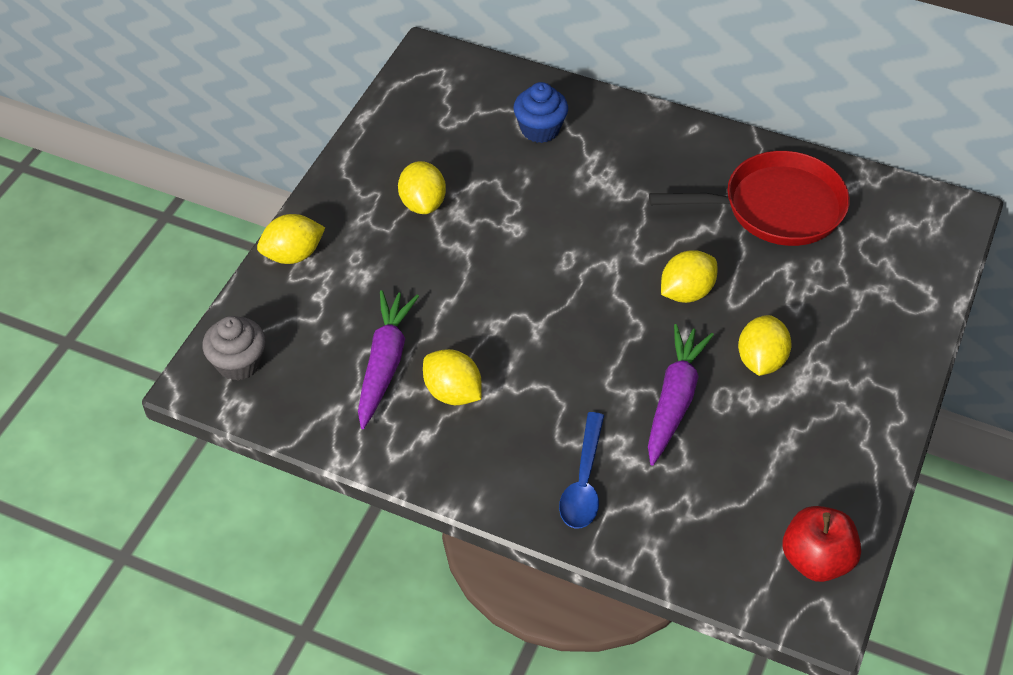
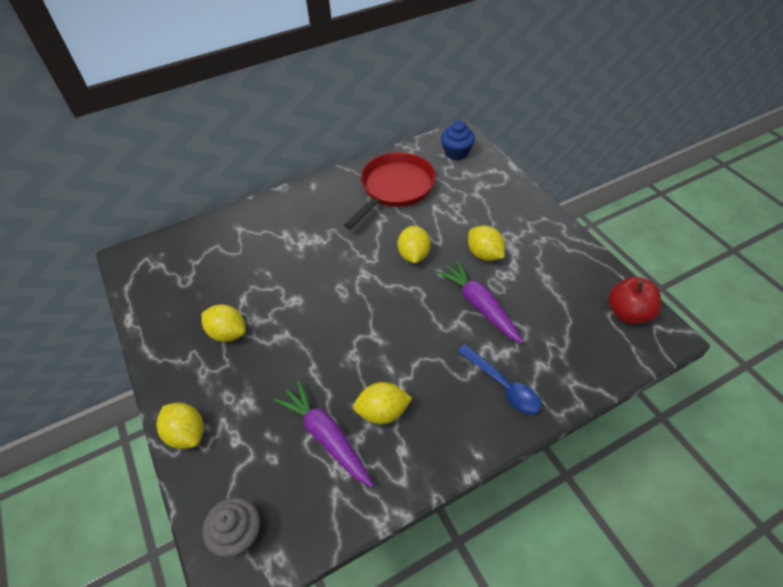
camera: 50 degrees left, 0 degrees up
(293, 255) = (187, 433): yellow lemon -> yellow lemon turned 60 degrees counterclockwise
(540, 129) = (240, 244): blue cupcake -> blue cupcake (456, 153)

